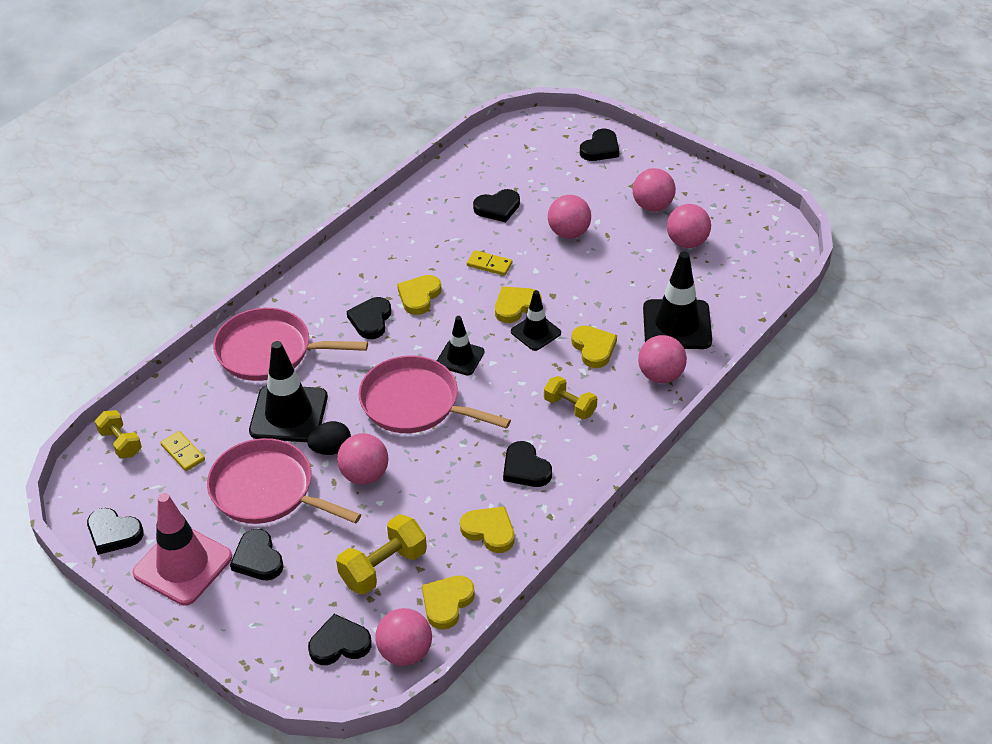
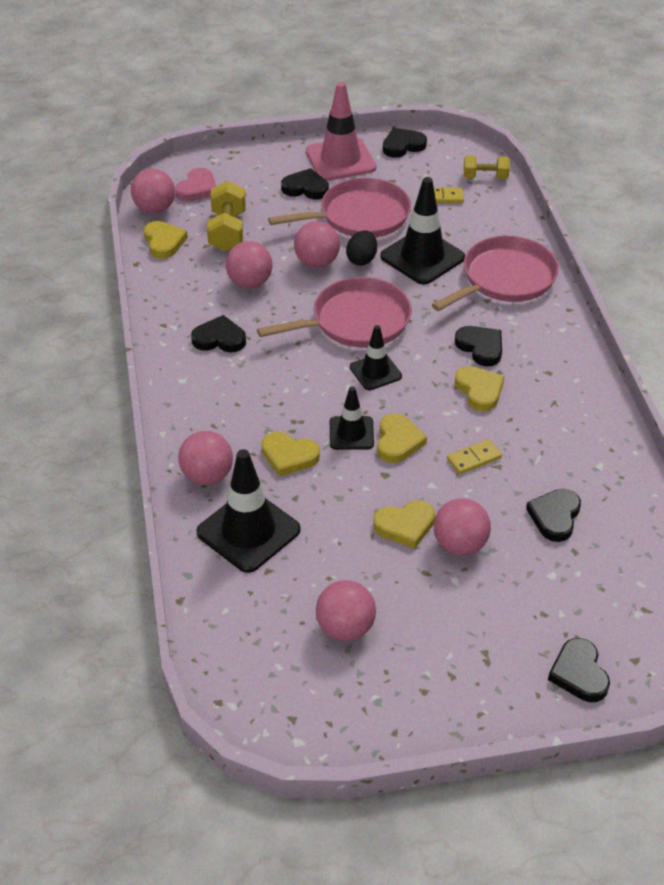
camera: 130 degrees right, 0 degrees up
(339, 644) = (197, 189): black heart -> pink heart
(489, 531) = (191, 290): yellow heart -> yellow heart (405, 526)
(570, 406) = (245, 399): yellow dumbbell -> none
(652, 206) = (431, 643): pink ball -> pink ball (250, 282)

